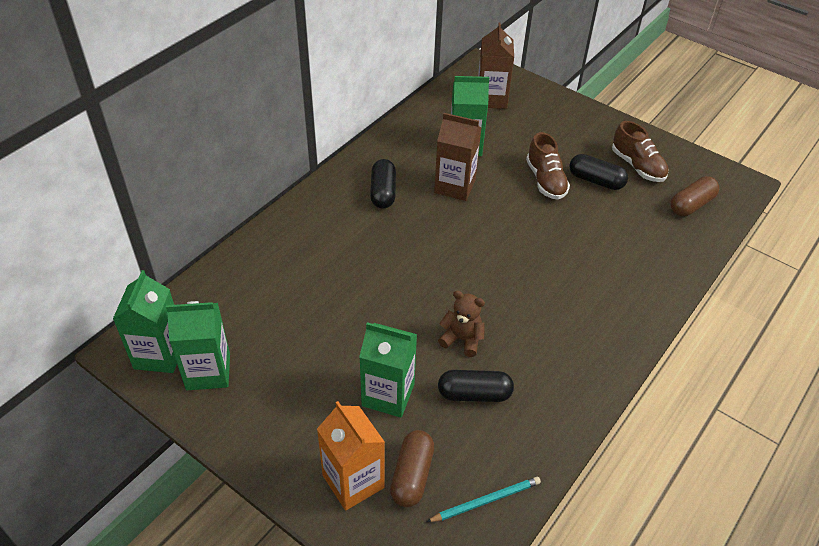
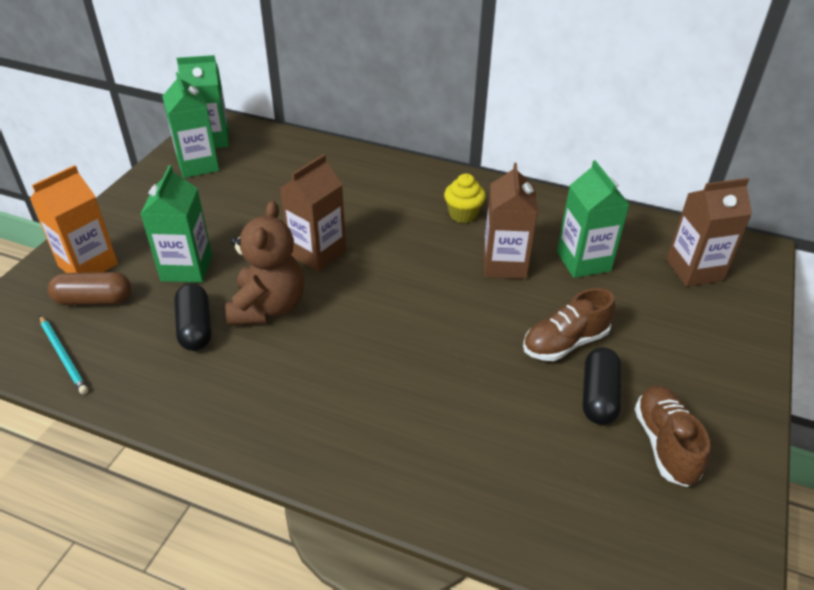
camera: 75 degrees right, 5 degrees down
(383, 192) = (463, 214): black capsule -> yellow cupcake
(400, 295) = (317, 253): none -> brown carton
(462, 339) = (268, 307): brown teddy bear -> brown teddy bear, size x1.65
(637, 166) = (665, 444): brown shoe -> brown shoe turned 135 degrees clockwise
(691, 205) = (616, 525): brown capsule -> none

